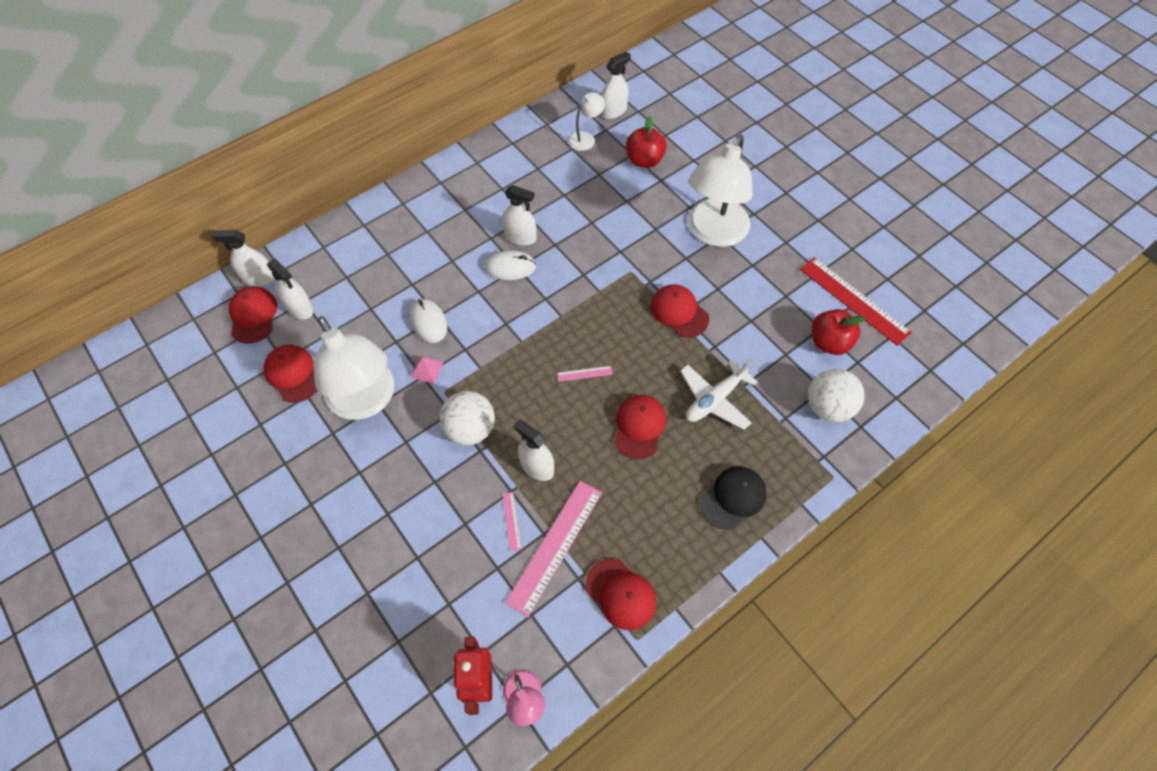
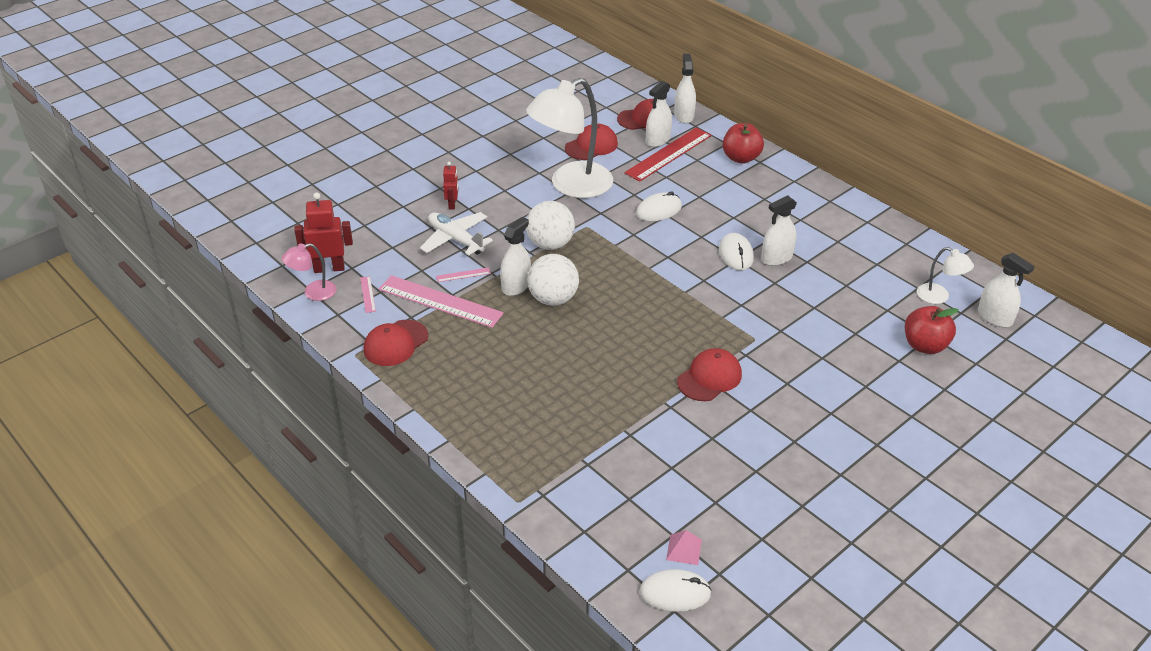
camera: 85 degrees right, 20 degrees down
(376, 532) = (452, 204): none -> red robot
(427, 369) = (607, 214): pink pyramid -> pink pyramid (684, 549)
(520, 237) = (776, 258): white spray bottle -> white spray bottle turned 45 degrees clockwise
(584, 373) = (619, 311): pink ruler -> pink ruler (368, 294)
(639, 427) = (564, 350): red cap -> none
(713, 233) = (832, 406): white lamp -> none
(715, 399) = (603, 406): white plane -> white plane (455, 239)
(733, 498) = (490, 419): black cap -> none
(828, 407) = (606, 502): white ball -> white ball (553, 299)
(829, 342) = (696, 508): red apple -> red apple (741, 158)
(854, 300) = (766, 538): red ruler -> red ruler (669, 154)
(914, 367) = (675, 593): none -> white mouse

